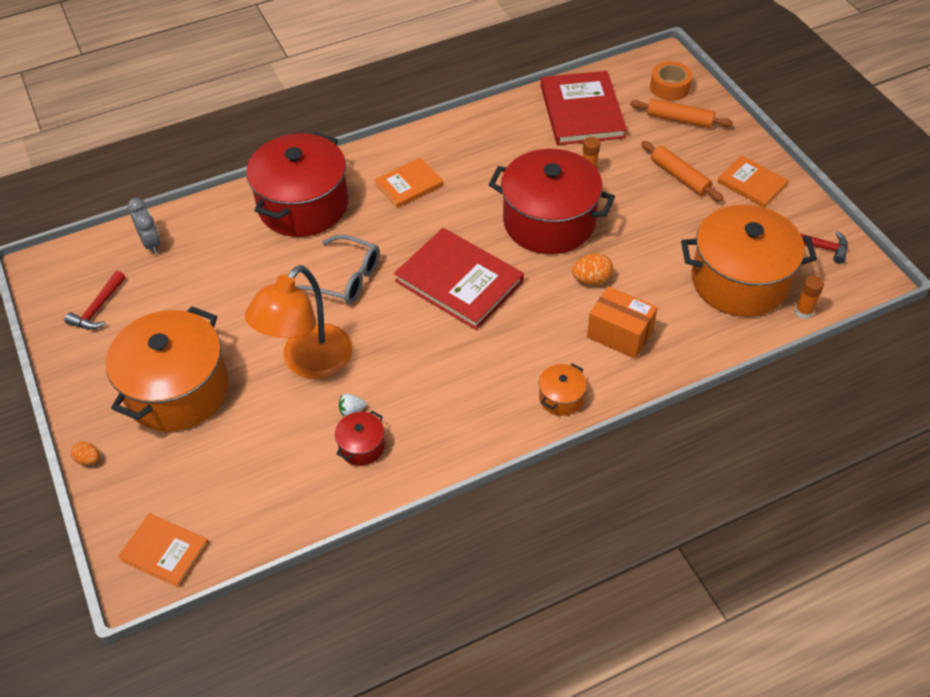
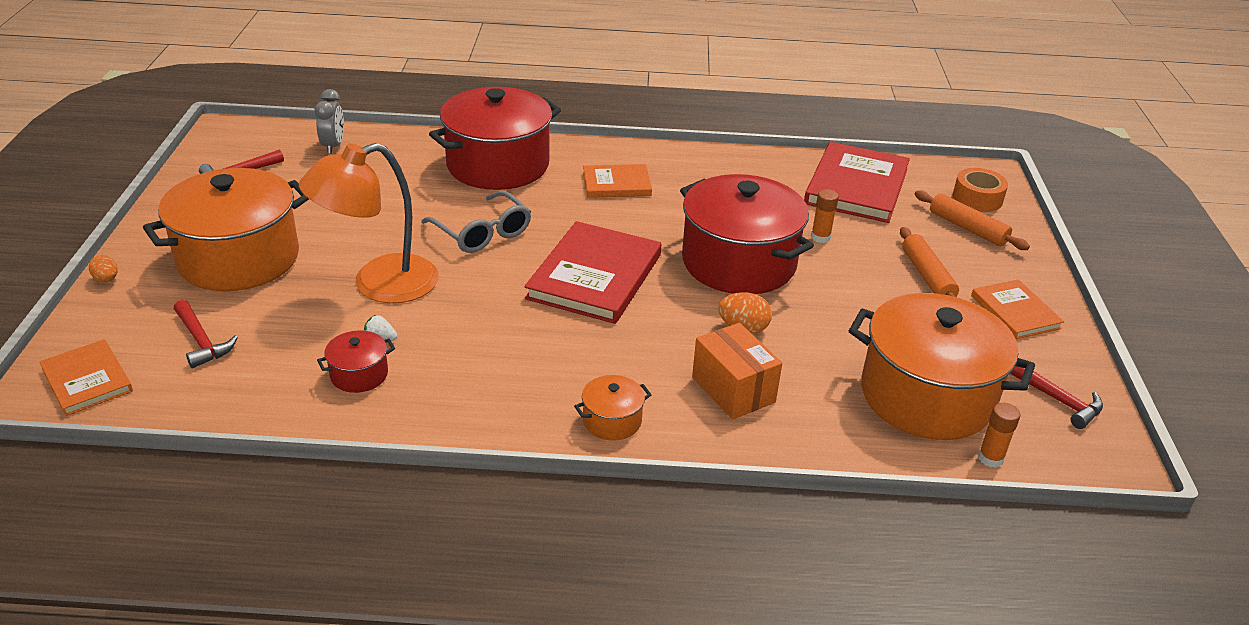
camera: 25 degrees right, 15 degrees down
(219, 476) = (201, 341): none -> red hammer
(459, 281) = (595, 276): red book -> red book turned 45 degrees clockwise

